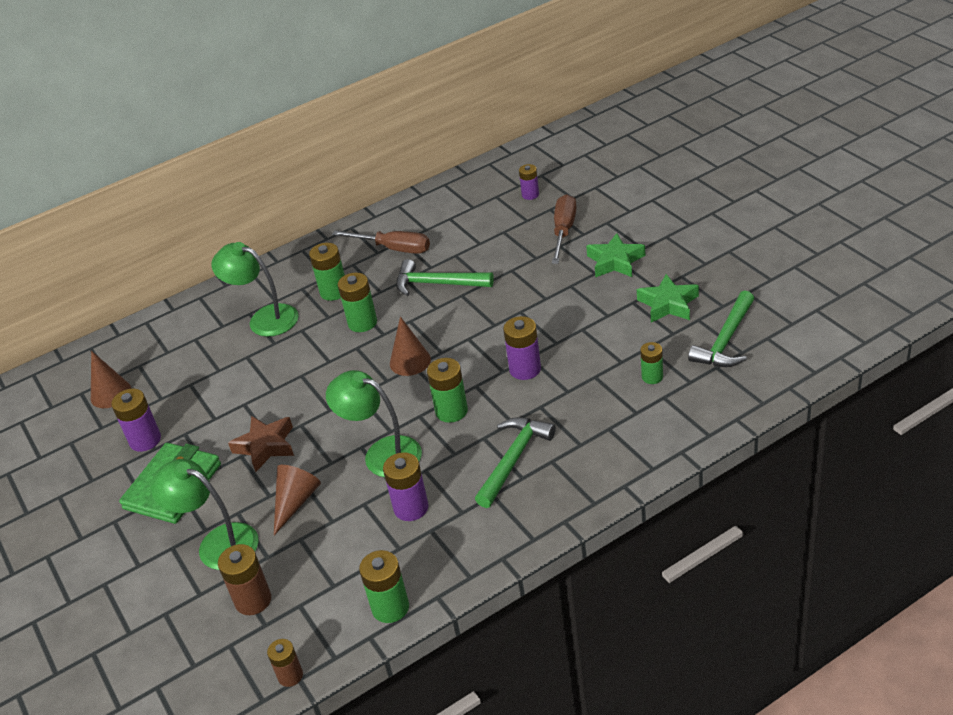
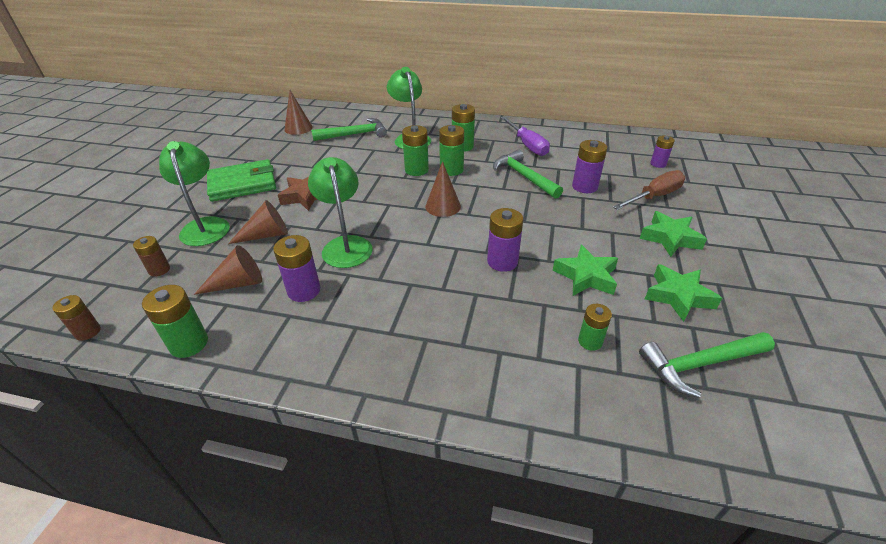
camera: 40 degrees right, 0 degrees up
(145, 440) = (272, 156): purple battery -> purple battery (584, 187)
(253, 600) = (159, 270): brown battery -> brown battery, size x0.65
(346, 548) = (238, 283): none -> brown cone
(393, 248) = (527, 145): brown screwdriver -> purple screwdriver
(451, 411) = (419, 252): green battery -> green battery (416, 170)
(513, 460) = (404, 315): green hammer -> green hammer (354, 134)
(596, 335) = (586, 276): none -> green star

